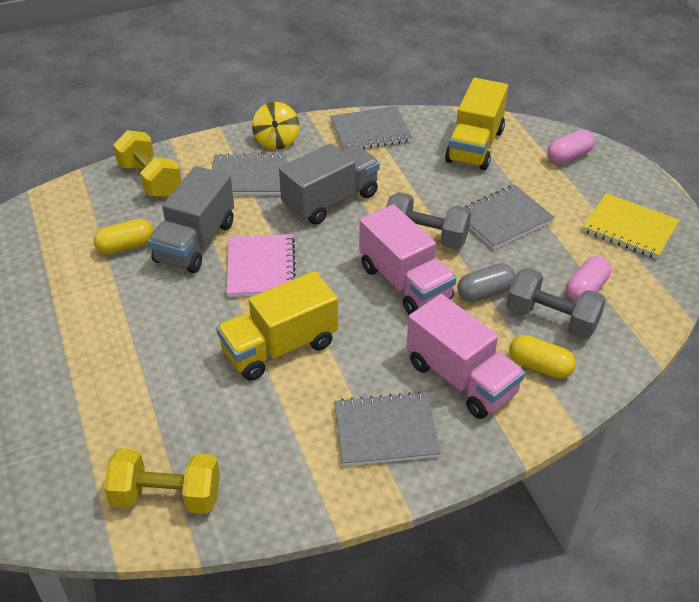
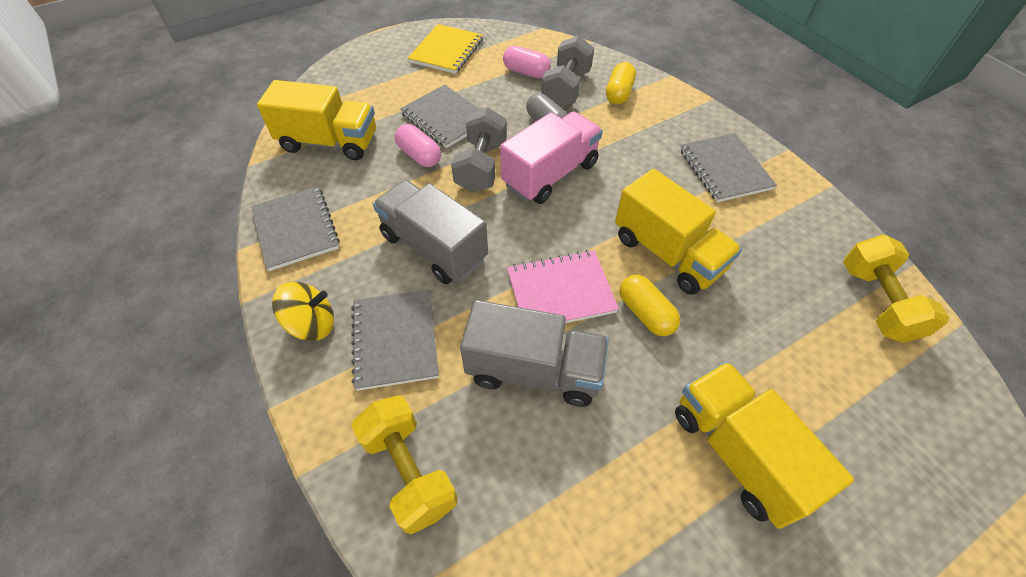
camera: 100 degrees left, 10 degrees up
(83, 338) = (738, 452): none -> yellow truck
(126, 246) = (561, 456): yellow capsule -> yellow capsule (645, 313)
(150, 180) = (409, 471): yellow dumbbell -> yellow dumbbell turned 75 degrees counterclockwise
(461, 378) = (650, 132): pink truck -> none
(568, 156) = (347, 82): pink capsule -> pink capsule (419, 155)

